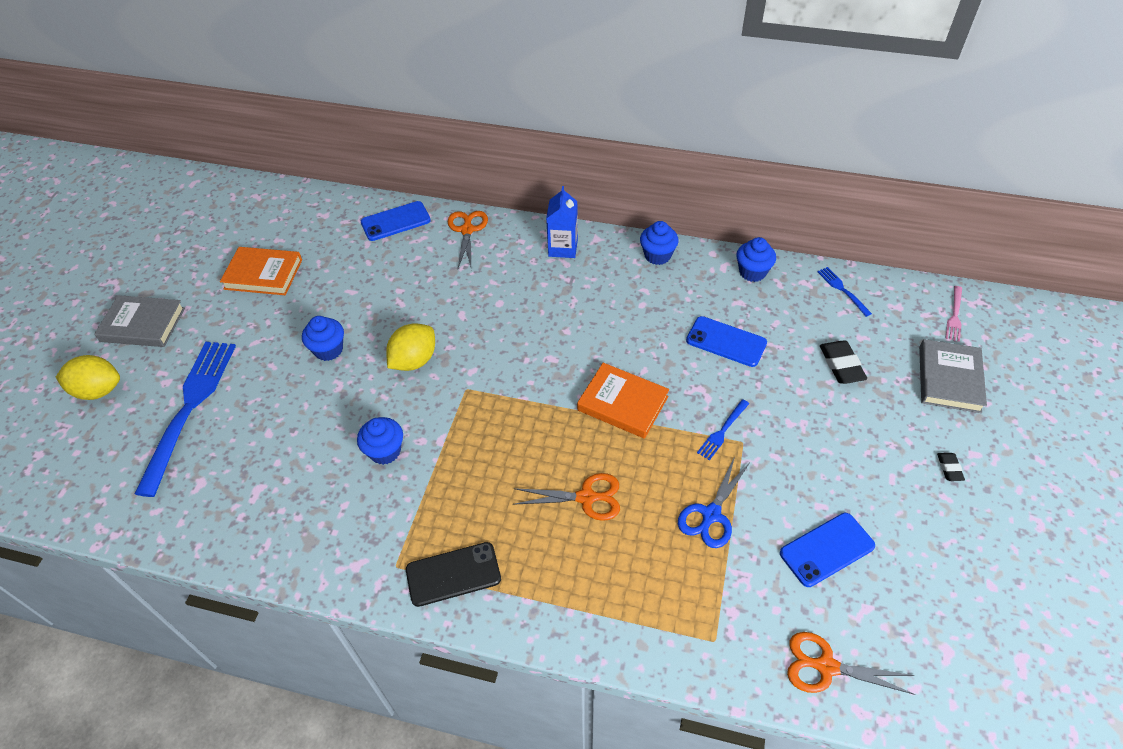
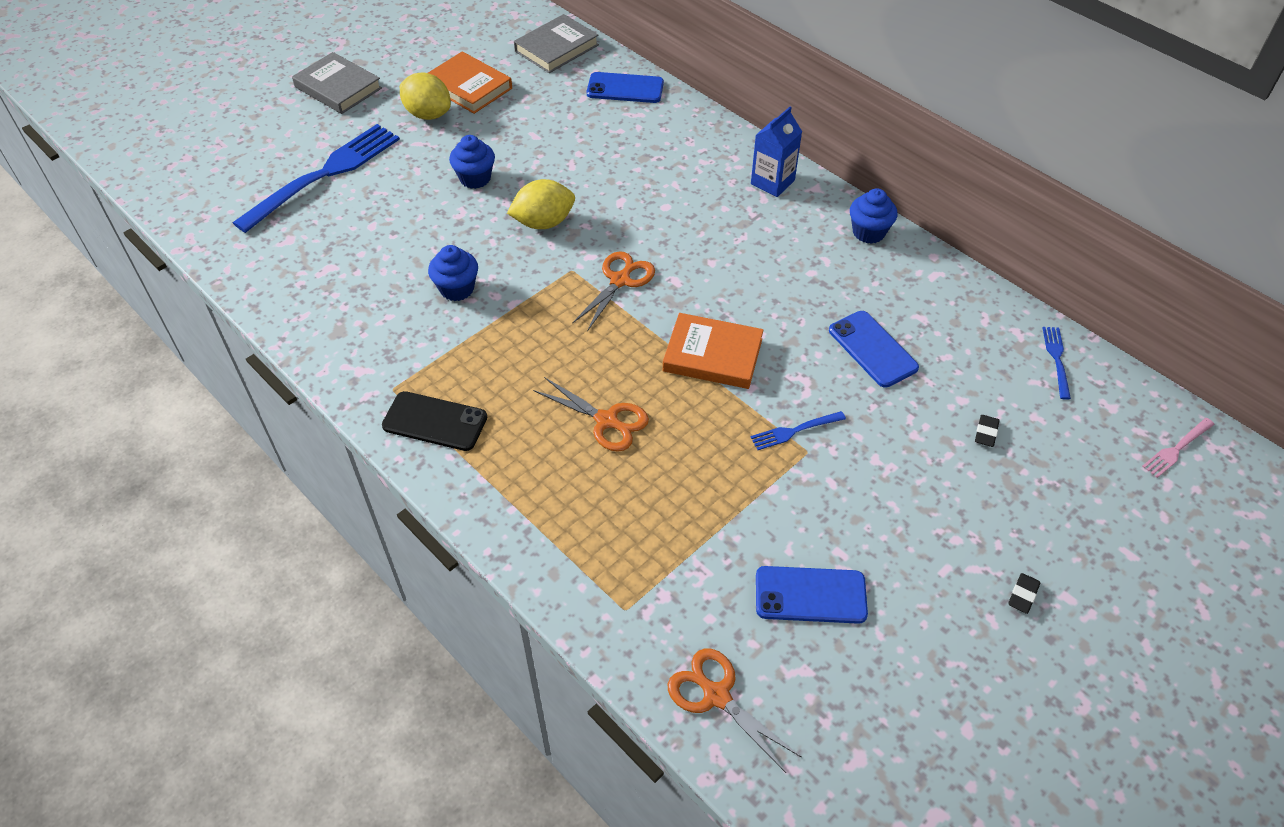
camera: 30 degrees right, 0 degrees up
(98, 390) = (265, 127): yellow lemon -> yellow lemon (428, 114)
(467, 230) = (688, 125): orange scissors -> orange scissors (620, 280)
(623, 403) = (712, 355): orange book -> orange book turned 45 degrees counterclockwise
(711, 514) = (716, 499): blue scissors -> none
(752, 272) = (963, 295): blue cupcake -> none
(841, 365) = (986, 433): black eraser -> black eraser, size x0.56
(949, 379) = (1107, 509): grey book -> grey book (556, 48)

